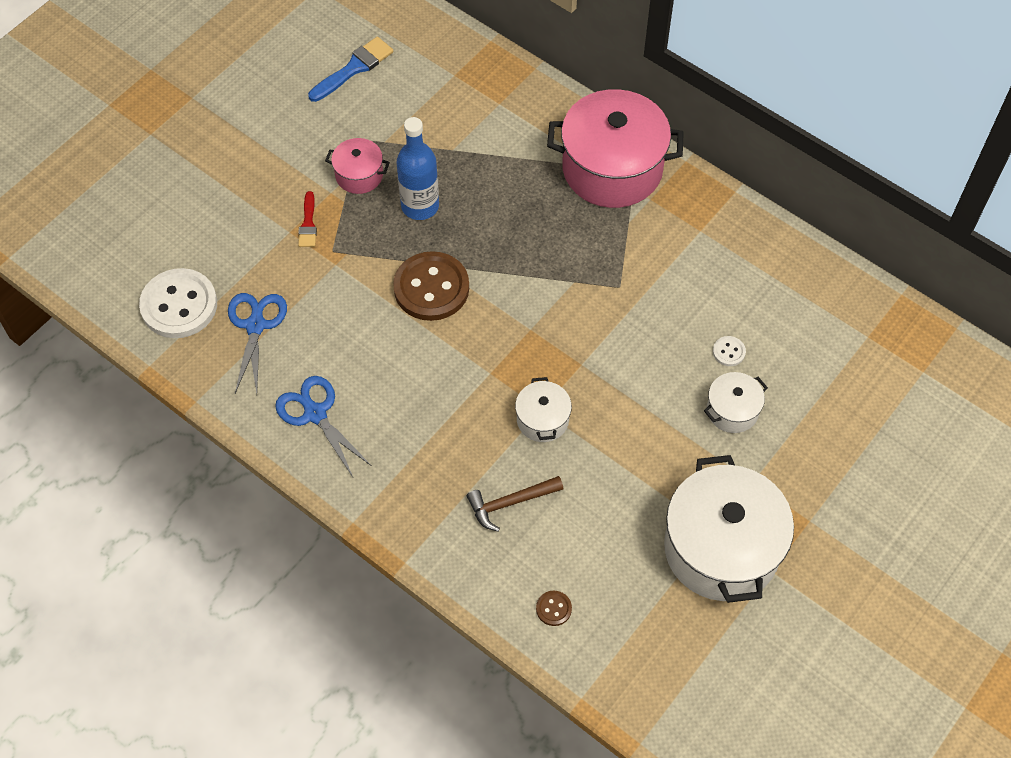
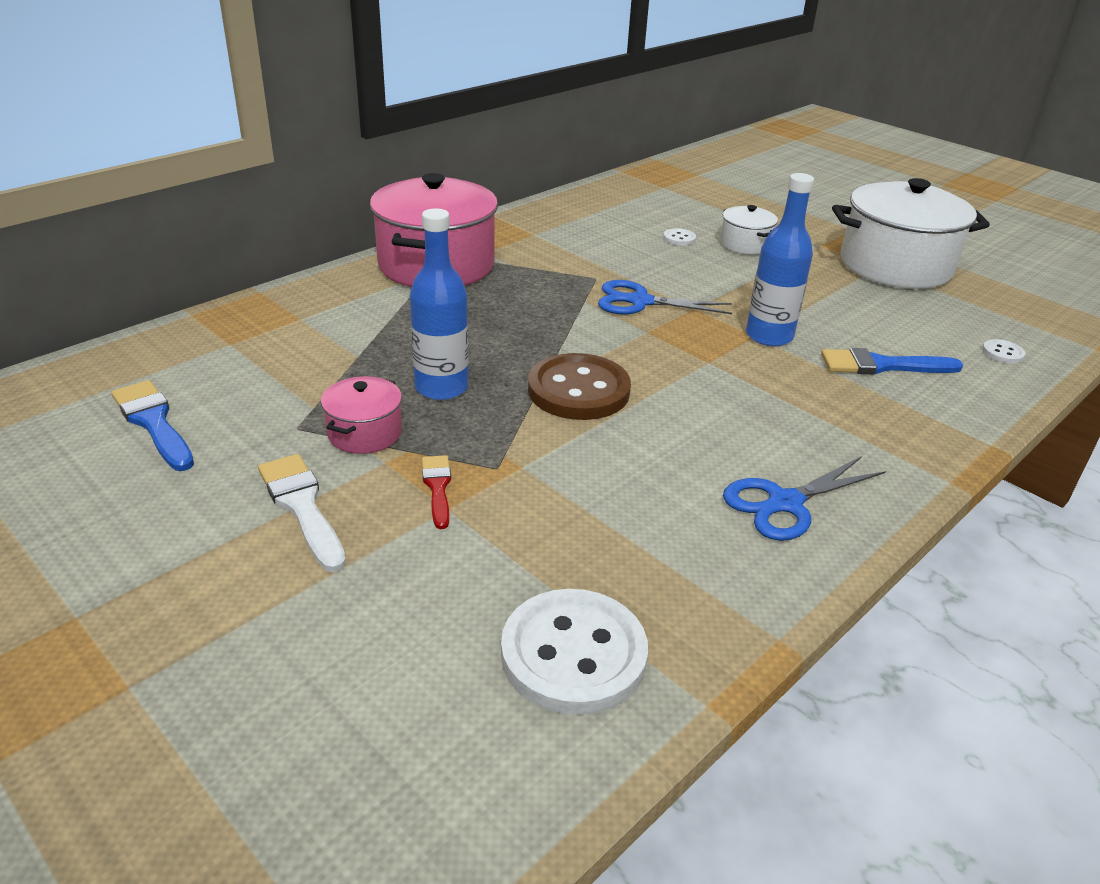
camera: 85 degrees left, 25 degrees down
(255, 325) = (626, 556): blue scissors -> blue scissors (640, 301)
(282, 163) = (302, 507): none -> white brush
(308, 223) = (437, 488): red brush -> red brush turned 105 degrees counterclockwise
(510, 503) = (882, 365): brown hammer -> blue brush
(542, 419) = (769, 336): white pot -> blue bottle
(553, 609) = (1002, 353): brown button -> white button

